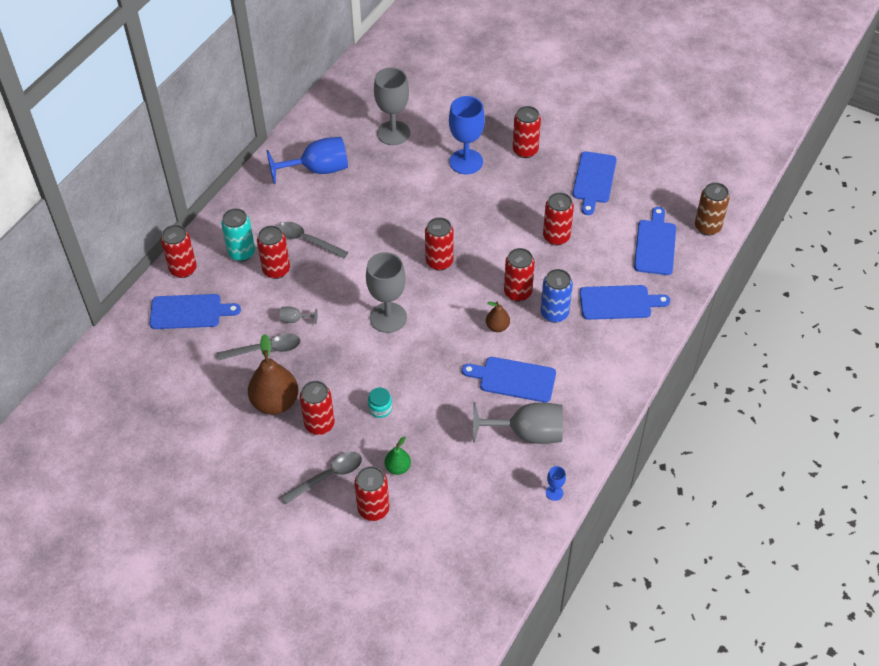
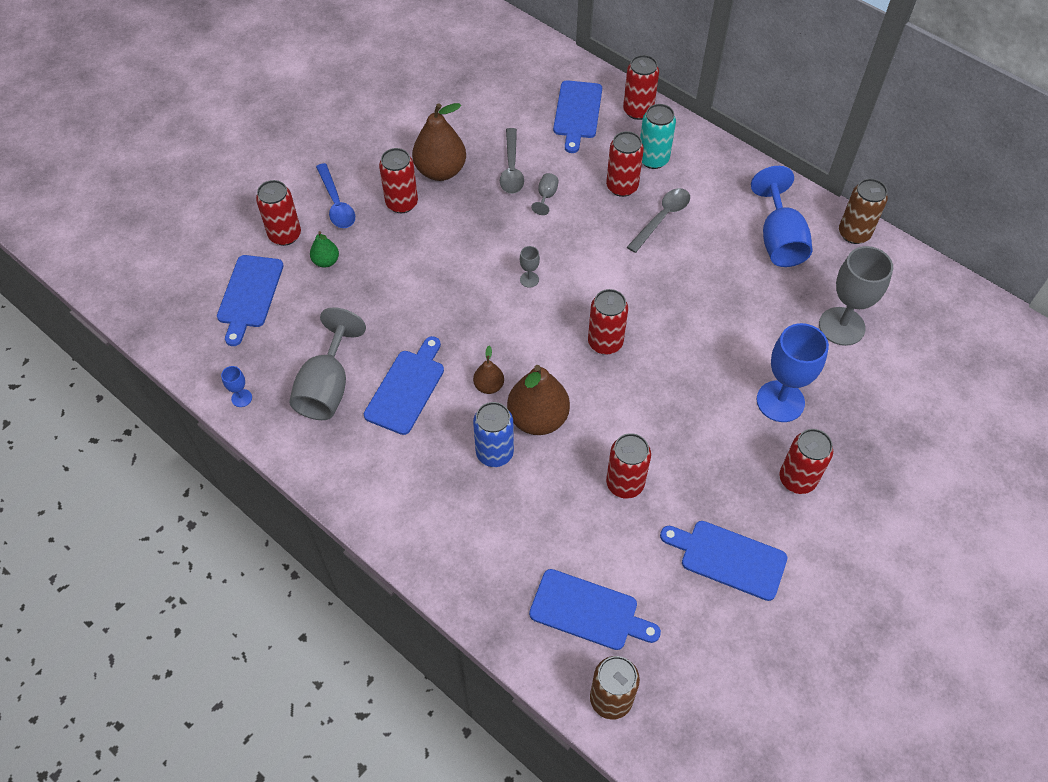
camera: 100 degrees right, 5 degrees up
(304, 129) = (854, 233): none -> brown can
(328, 476) = (336, 203): grey spoon -> blue spoon
(380, 408) = (405, 256): turquoise jar -> none
(388, 317) = (529, 279): grey goblet -> grey goblet, size x0.43
(518, 292) = (538, 418): red can -> brown pear
(618, 302) = (494, 535): blue cutting board -> blue cutting board (249, 295)

